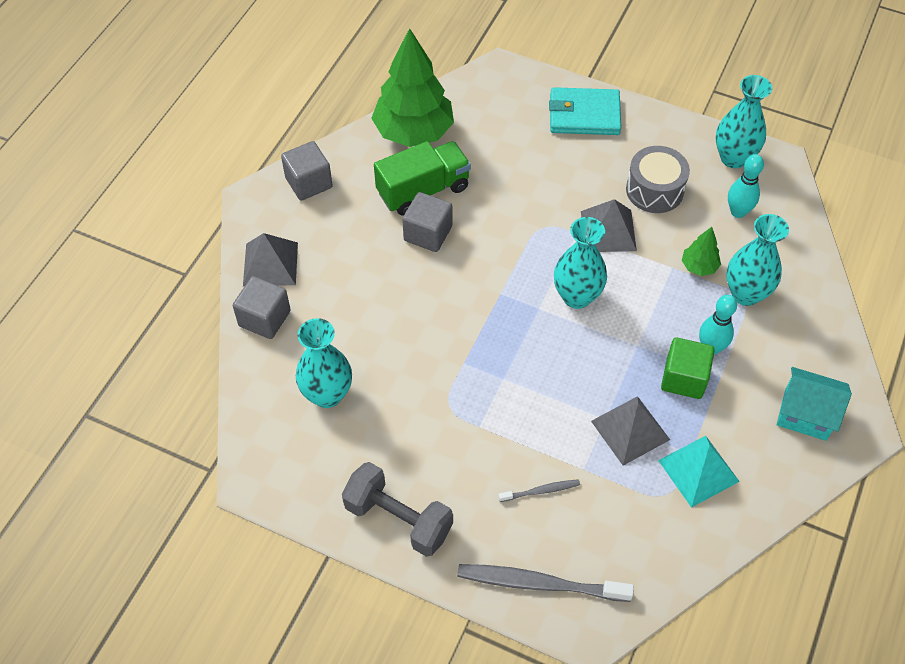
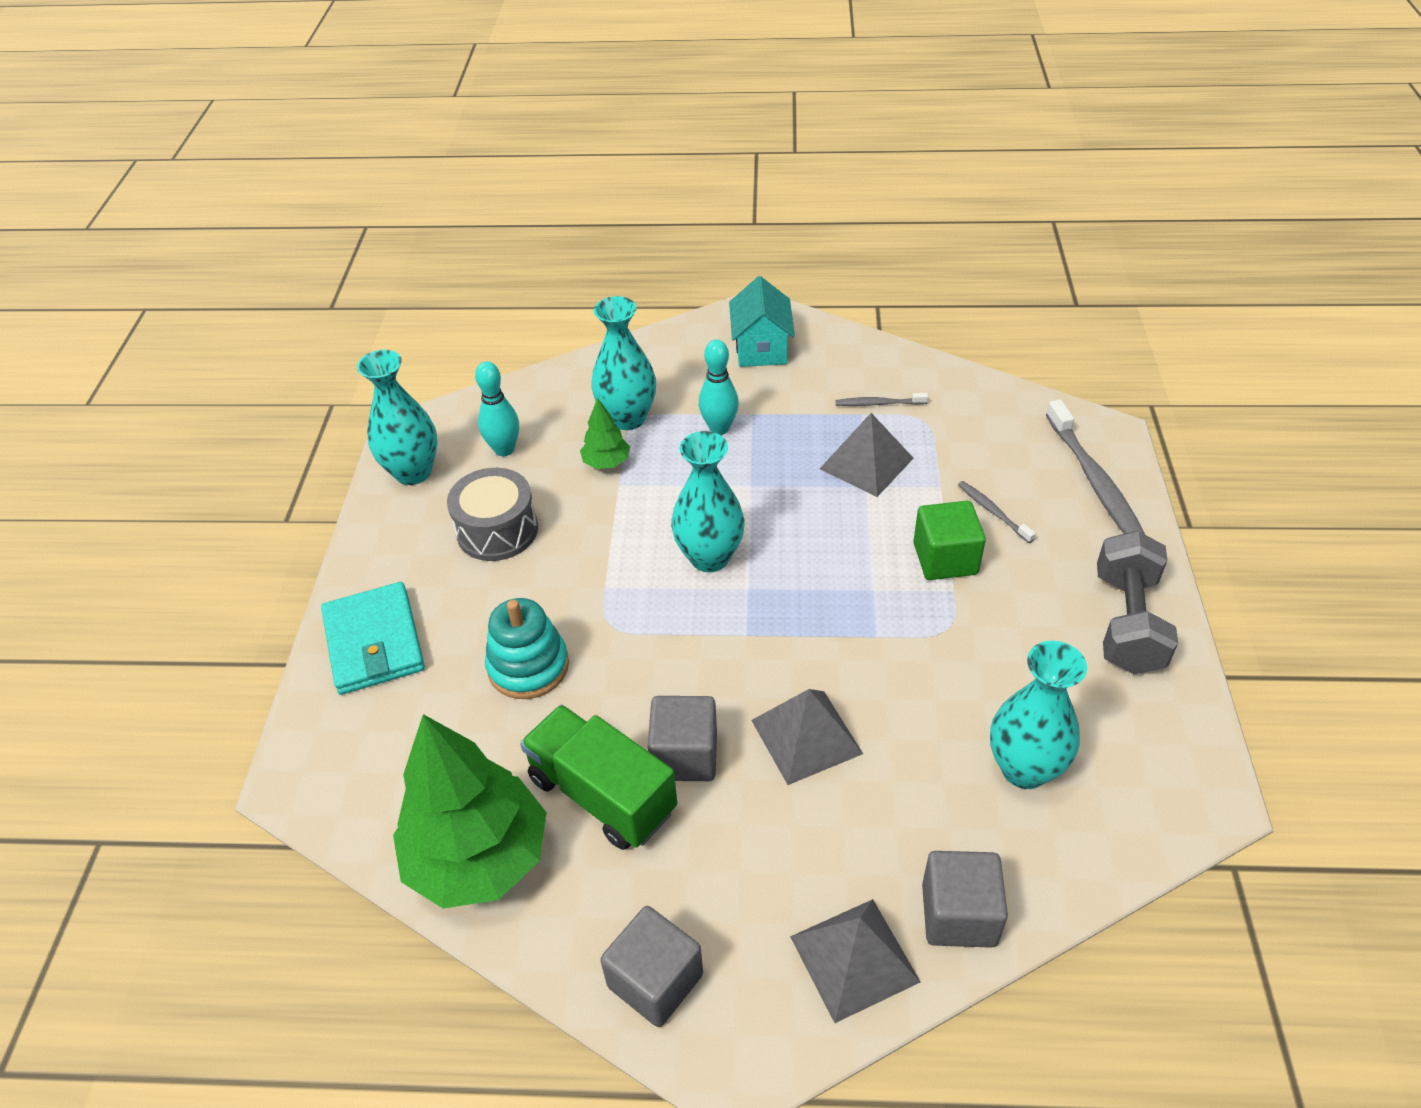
camera: 110 degrees left, 10 degrees down
(529, 180) = (528, 666): none -> turquoise stacking toy
(608, 231) = (587, 557): grey pyramid -> grey pyramid (806, 736)
(684, 378) = (772, 439): green cube -> green cube (945, 559)
(698, 470) = (878, 403): turquoise pyramid -> grey toothbrush

